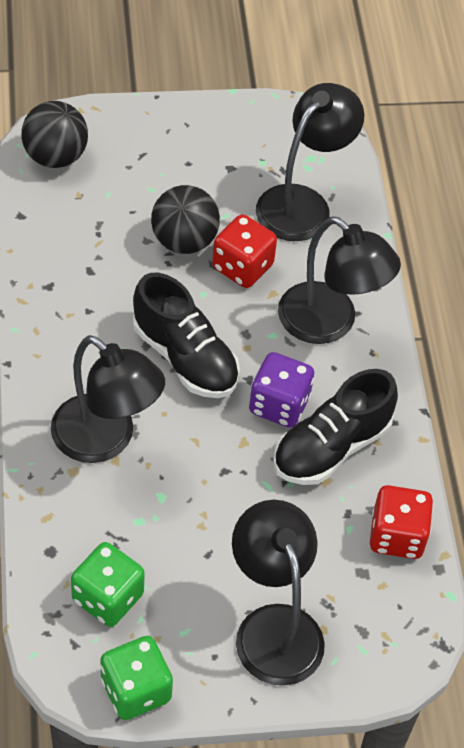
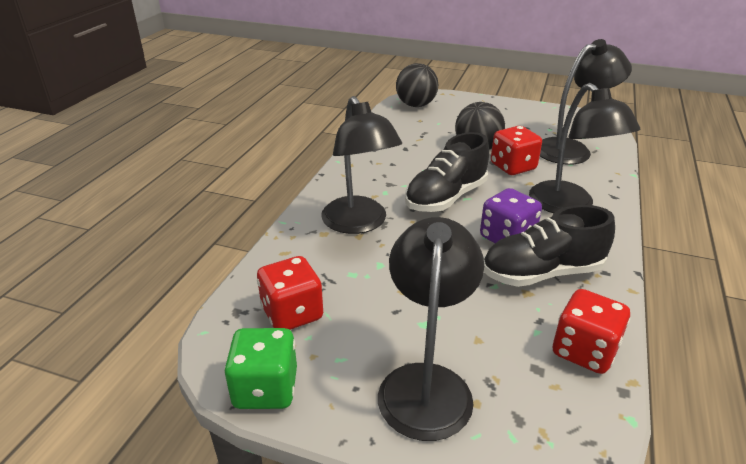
camera: 30 degrees right, 20 degrees down
(107, 597) = (292, 313): green dice -> red dice
(185, 357) = (446, 198): black shoe -> black shoe turned 60 degrees clockwise

